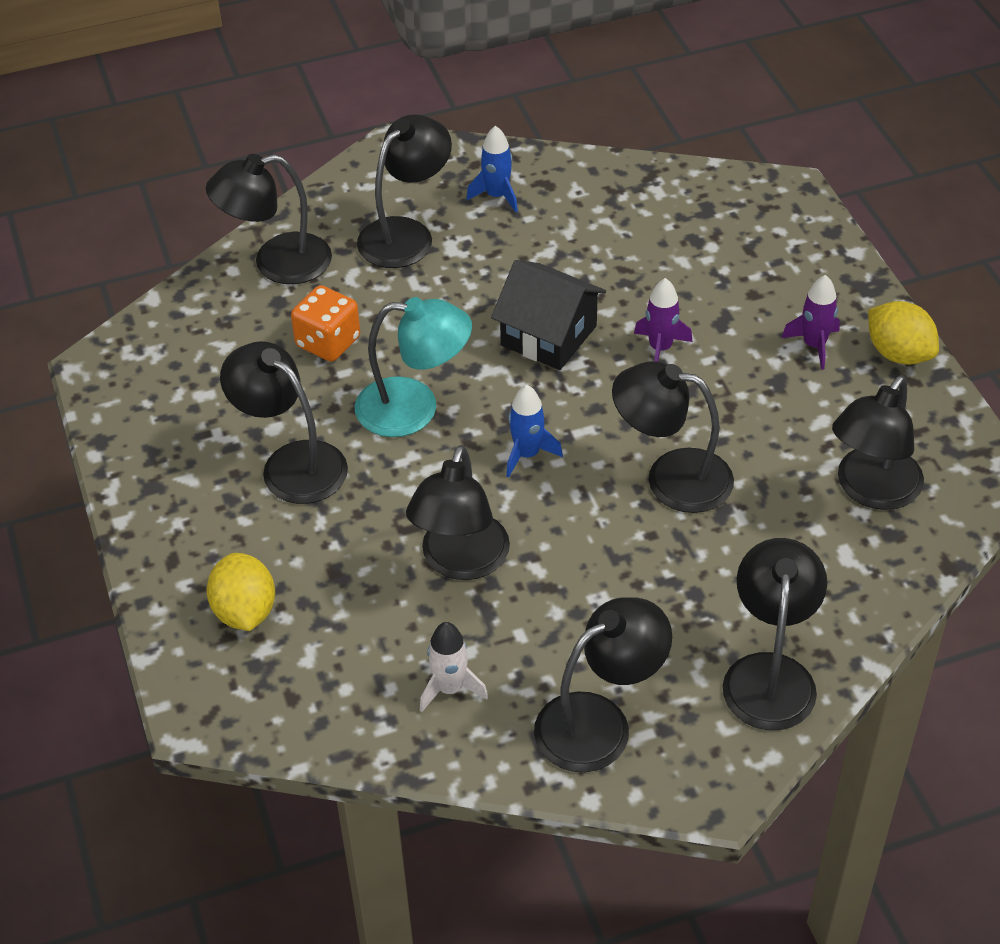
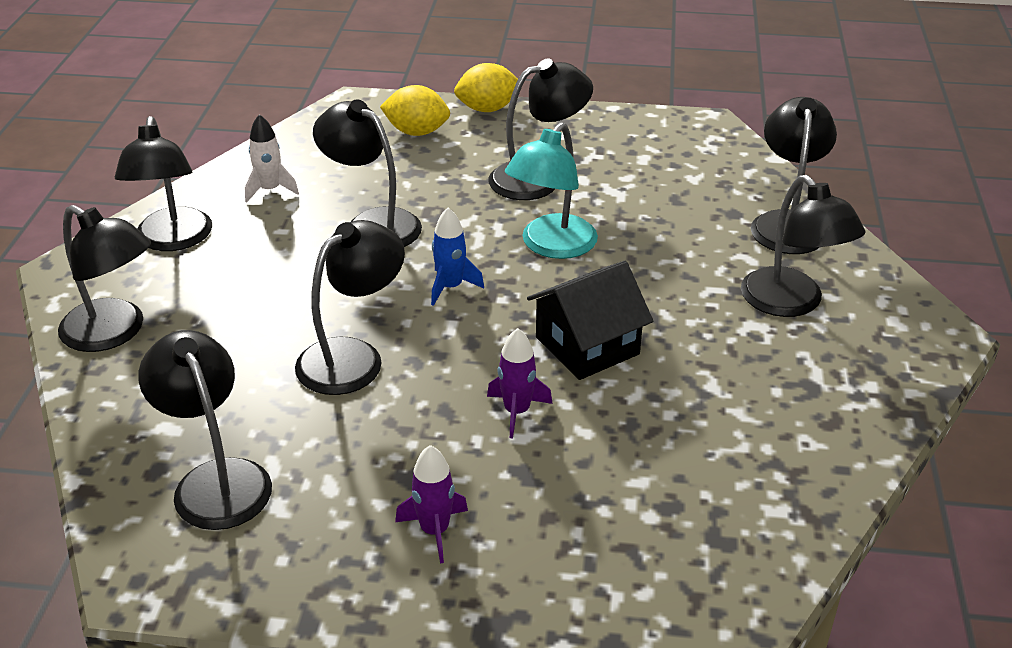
camera: 115 degrees right, 10 degrees down
(328, 342) = (664, 225): orange dice -> none
(497, 196) = (825, 379): blue rocket -> none
(898, 353) = (366, 599): yellow lemon -> yellow lemon (487, 109)

